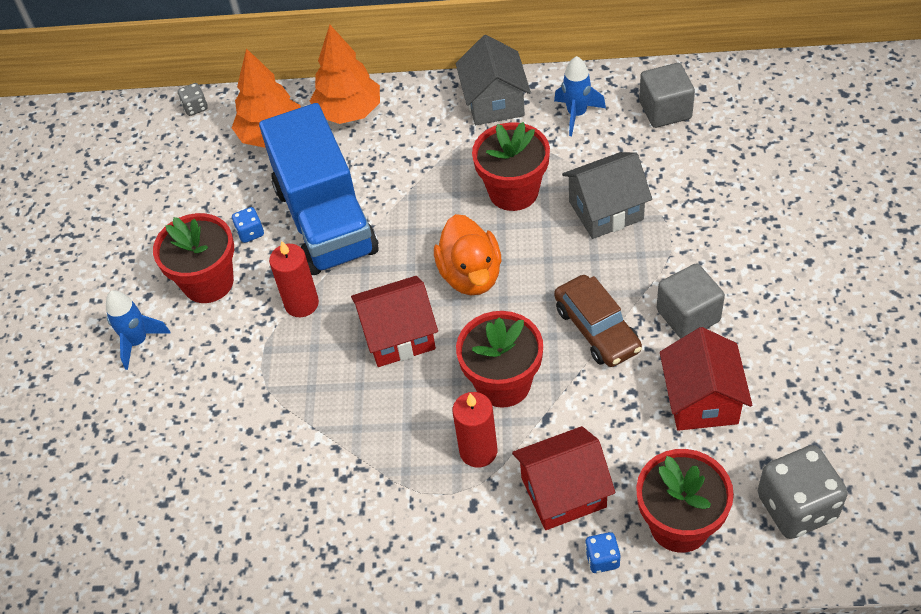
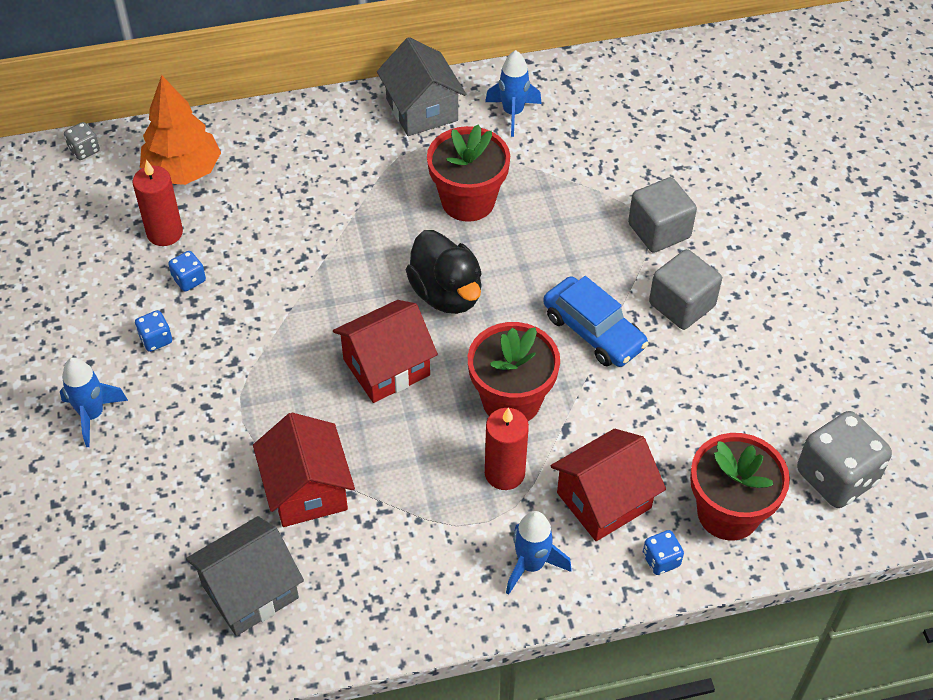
camera: 20 degrees left, 0 degrees up
(208, 282) = (156, 339): red flower pot -> blue dice
(301, 304) = (269, 348): red candle -> red candle (164, 233)
(325, 220) = (270, 255): blue truck -> none
(349, 112) = (263, 137): orange tree -> none
(471, 275) = (446, 293): orange duck -> black duck
(479, 542) = (531, 565): none -> blue rocket
(597, 329) = (593, 331): brown car -> blue car
(606, 210) = (570, 209): grey house -> grey house (250, 591)
(665, 110) = (603, 99): grey cube -> grey cube (659, 231)
(701, 400) = (717, 387): red house -> red house (307, 490)

